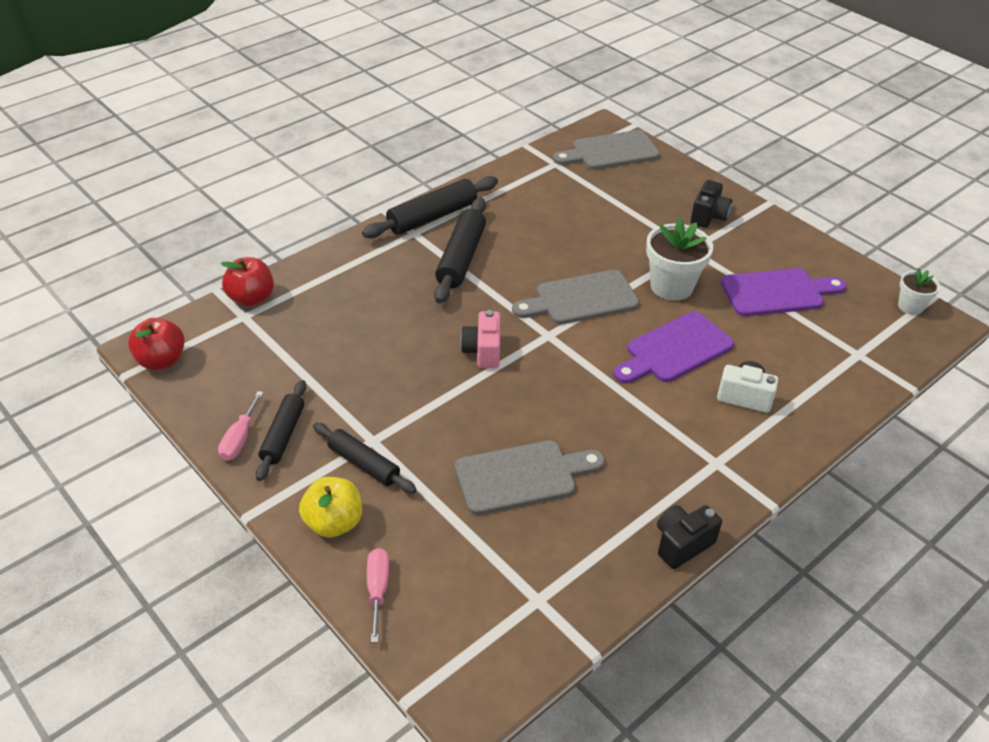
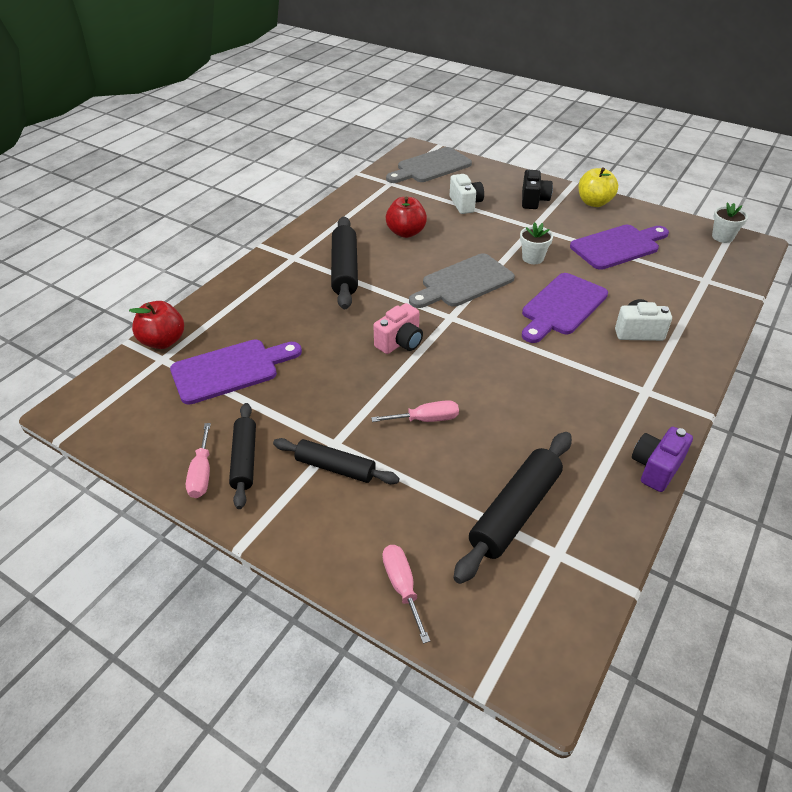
camera: 15 degrees left, 0 degrees up
(161, 360) = (92, 417): red apple -> red apple (406, 232)
(304, 342) = (230, 370): none -> purple cutting board
(333, 523) = (330, 531): yellow apple -> yellow apple (594, 202)
(432, 217) = (304, 242): black rolling pin -> black rolling pin (515, 512)
(472, 438) = (426, 419): none -> pink screwdriver
(483, 351) = (400, 342): pink camera -> pink camera turned 120 degrees counterclockwise
(522, 476) = (487, 443): grey cutting board -> none
(627, 206) = (465, 204): none -> white camera
(671, 286) = (533, 258): white flower pot -> white flower pot, size x0.57
(682, 544) = (656, 468): black camera -> purple camera

